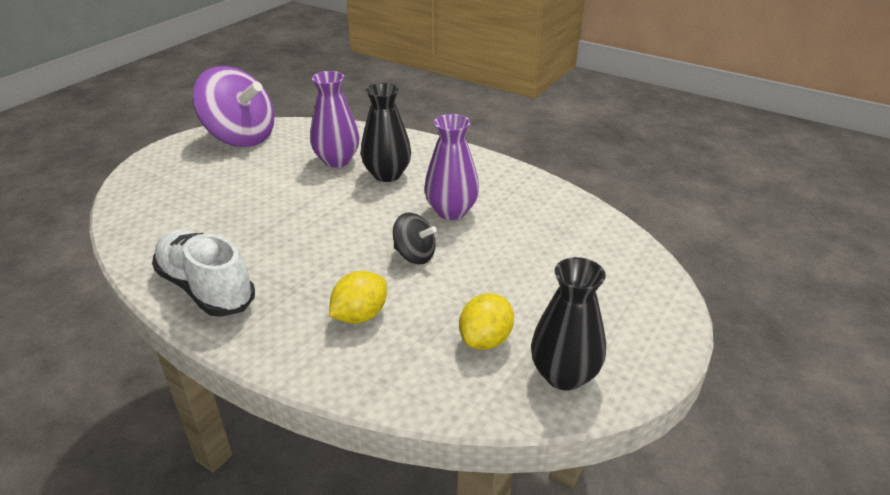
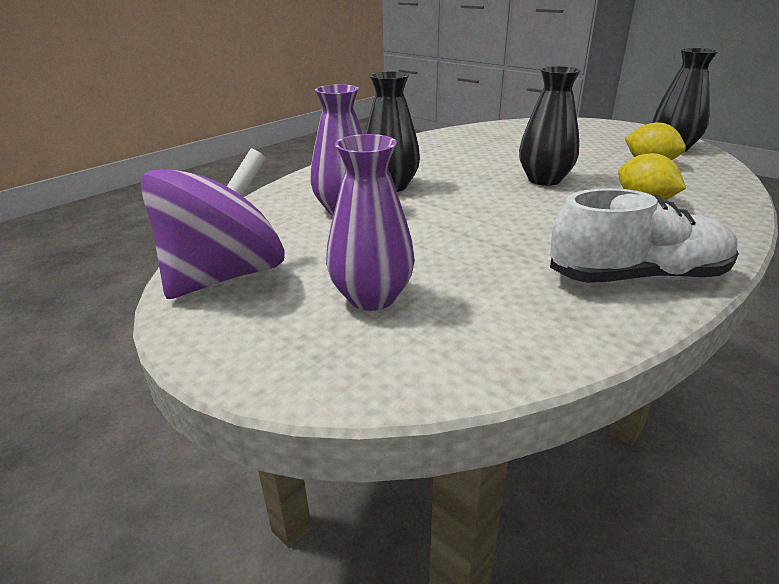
camera: 80 degrees left, 5 degrees down
(206, 288) = (637, 277): white shoe -> white shoe turned 150 degrees counterclockwise
(414, 255) = (544, 180): black spinning top -> black vase
(451, 211) = (469, 165): purple vase -> purple vase (372, 297)

